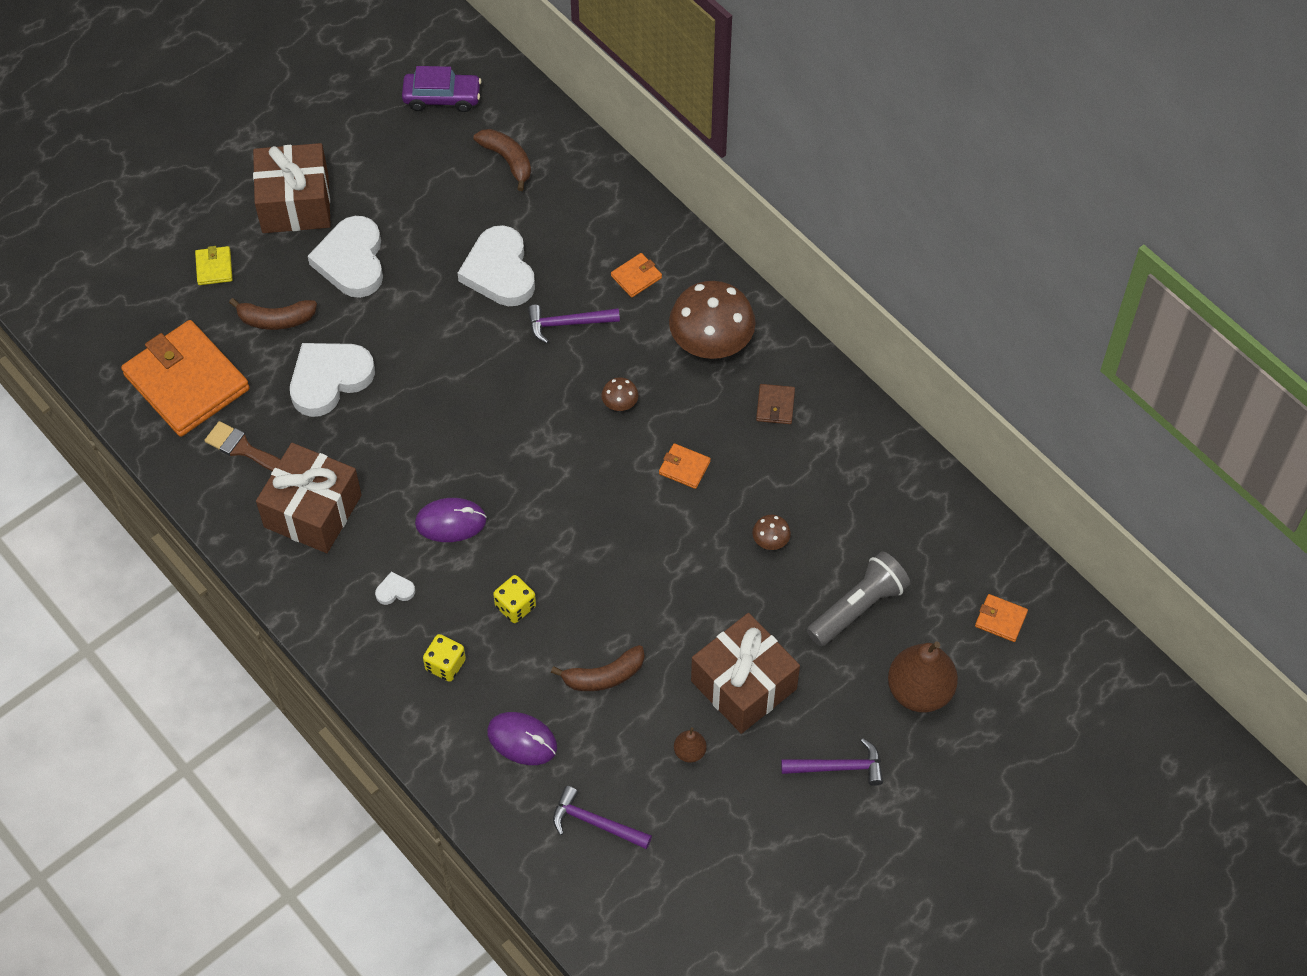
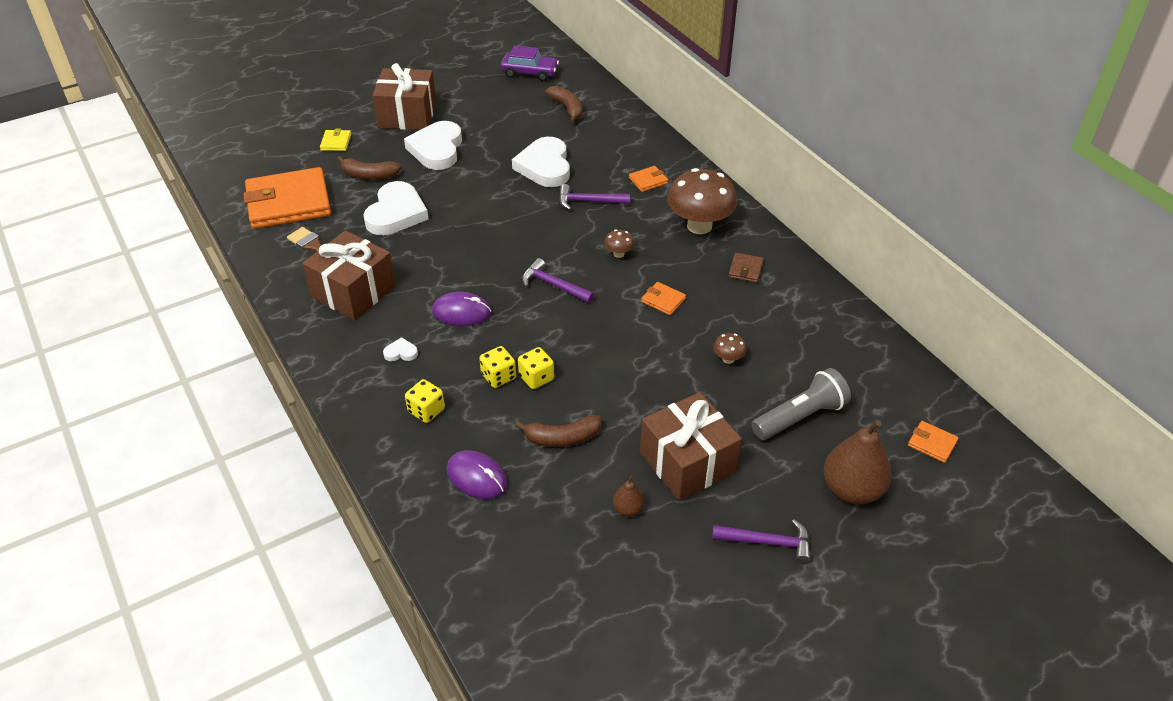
camera: 10 degrees right, 15 degrees down
(186, 382) = (288, 203): orange wallet -> orange wallet turned 75 degrees counterclockwise
(329, 379) = (396, 213): white heart -> white heart turned 135 degrees clockwise
(558, 601) = (536, 378): none -> yellow dice
(595, 823) = (526, 556): purple hammer -> purple hammer (553, 285)

